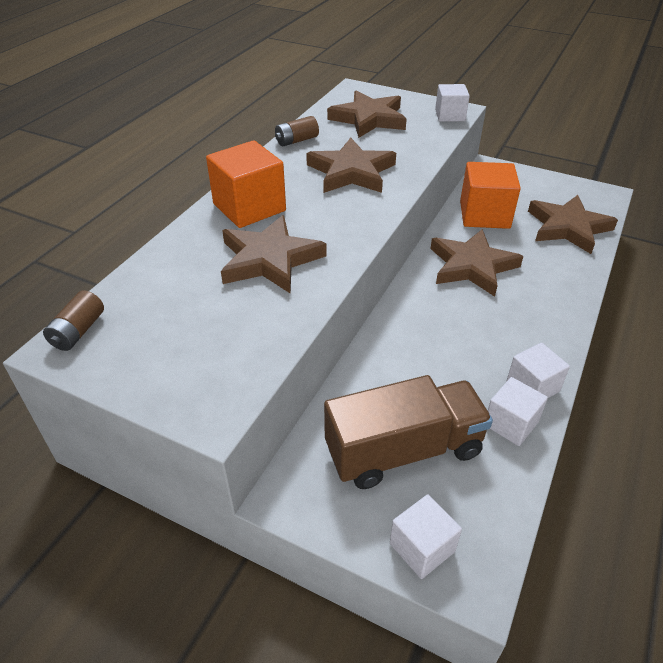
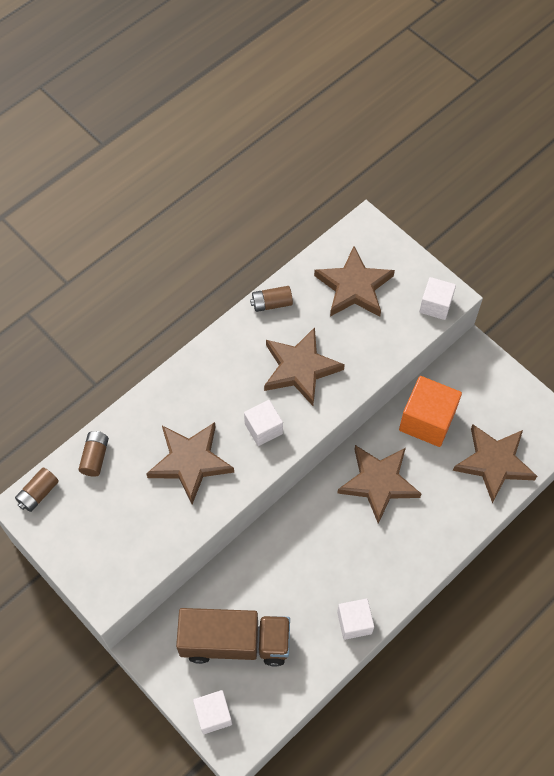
camera: 20 degrees right, 20 degrees up
(147, 282) = (95, 457): none -> brown battery
(249, 207) = (196, 391): orange cube -> none
(510, 423) = (319, 648): white cube -> white cube (263, 428)

